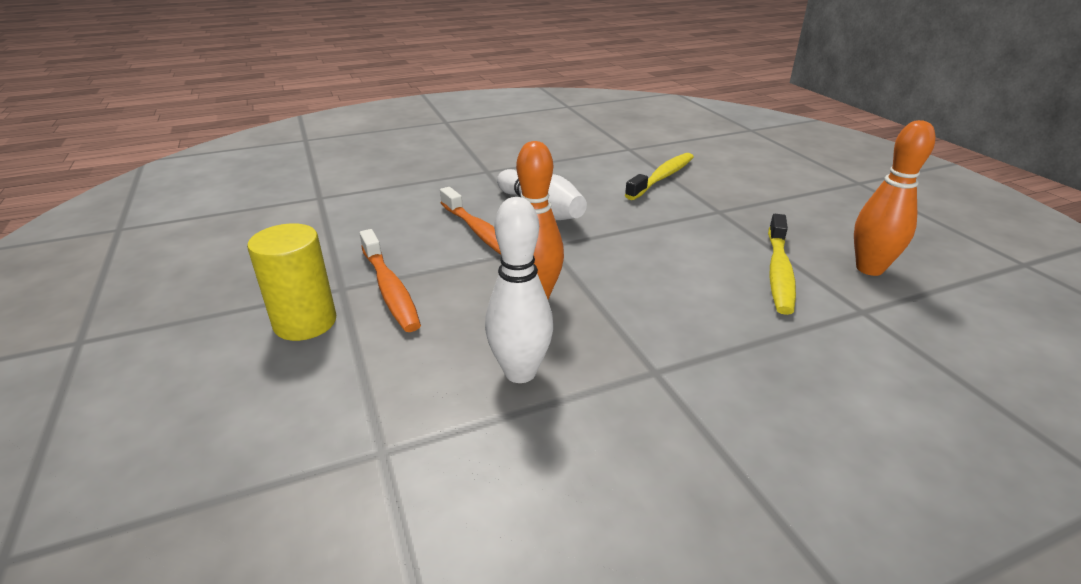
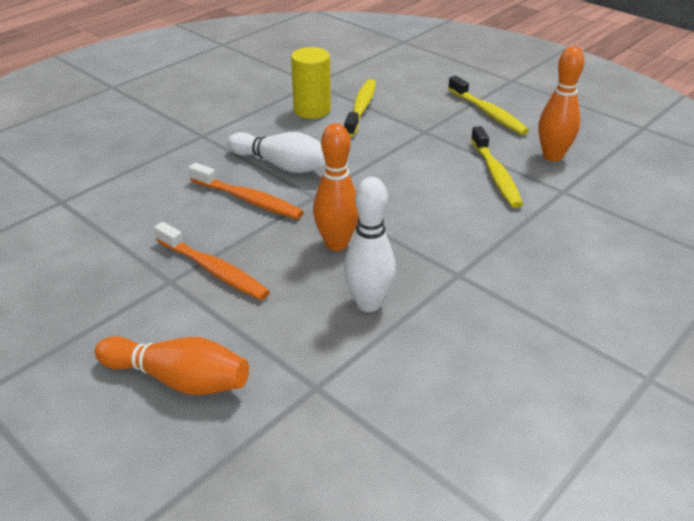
camera: 25 degrees left, 5 degrees up
(254, 389) = (178, 379): none -> orange bowling pin
(305, 322) = (168, 318): yellow cylinder -> yellow cylinder (312, 110)
(809, 208) = (488, 113): none -> yellow toothbrush

